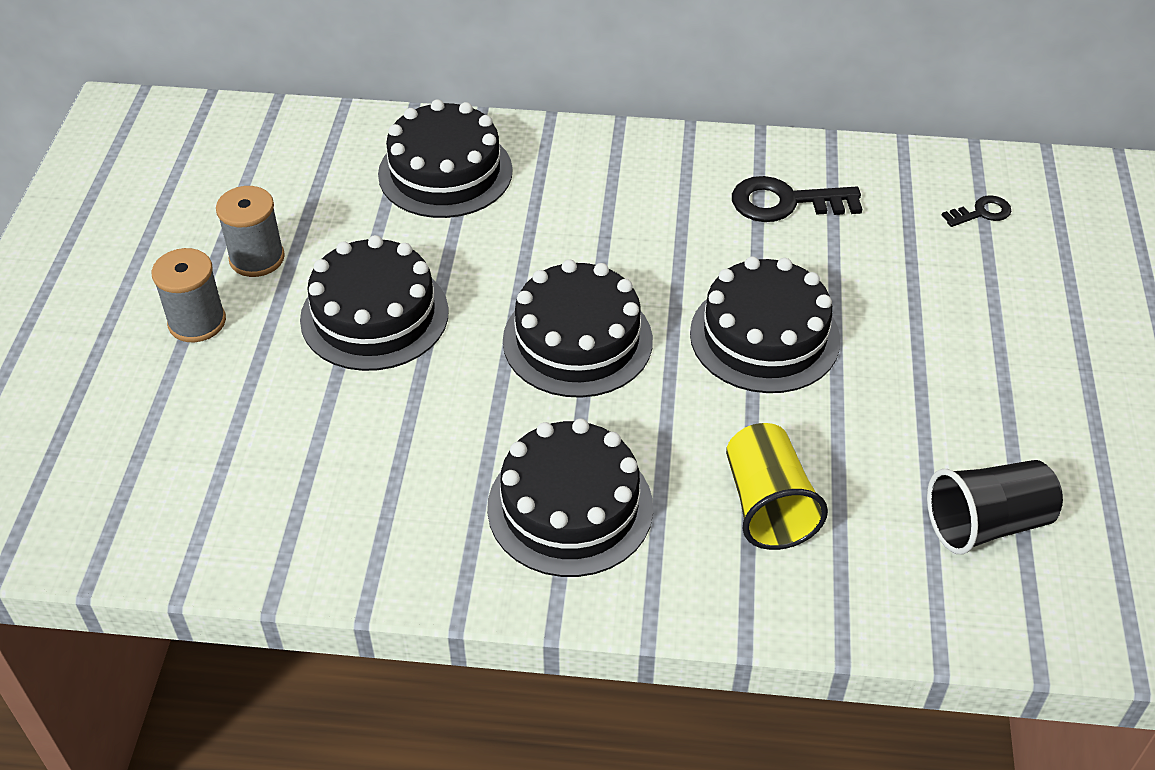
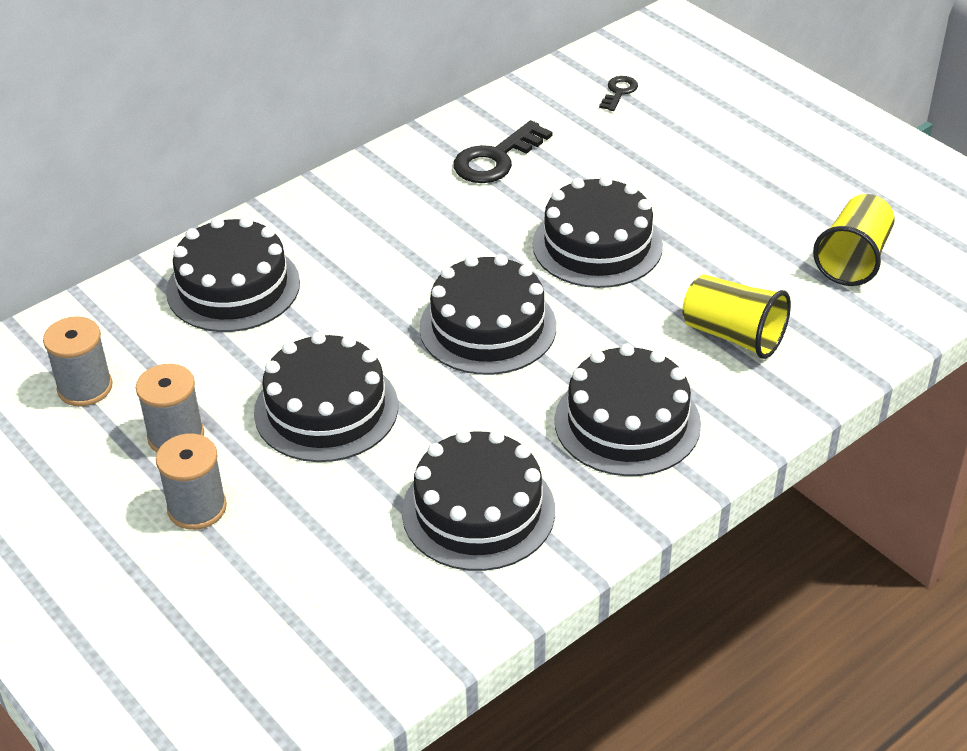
camera: 45 degrees left, 5 degrees down
(254, 179) = (85, 387): none -> grey spool
(361, 483) = (478, 511): none -> black cake
(986, 524) = (853, 259): black cup -> yellow cup

